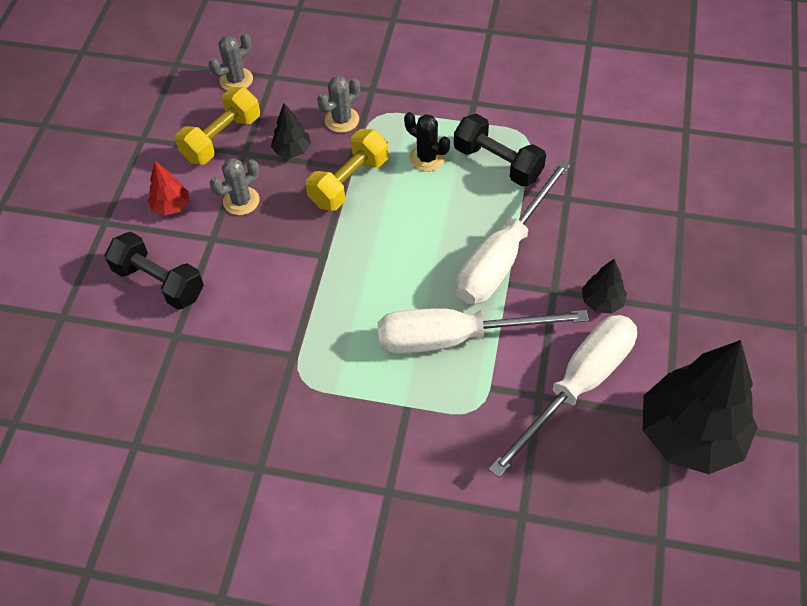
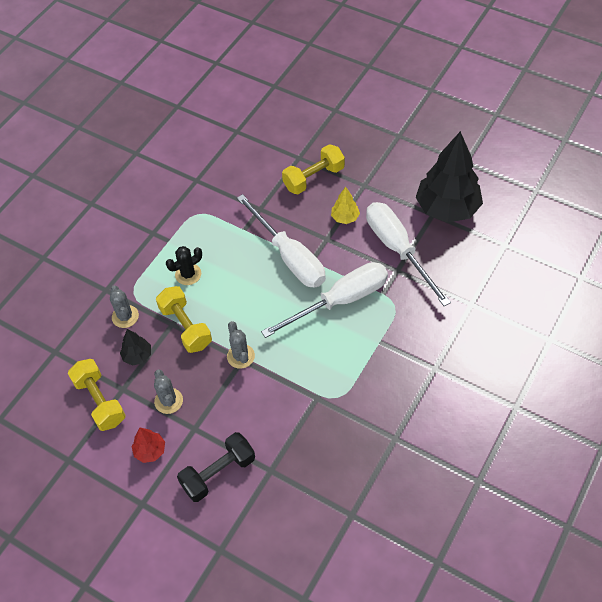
camera: 70 degrees left, 0 degrees up
(236, 80) = (43, 378): grey cactus -> grey cactus (240, 356)
(455, 338) = (340, 301): white screwdriver -> white screwdriver turned 135 degrees counterclockwise
(497, 163) = (213, 236): black dumbbell -> none
(602, 302) = (345, 218): black tree -> yellow tree
(653, 243) = (313, 178): none -> yellow dumbbell

